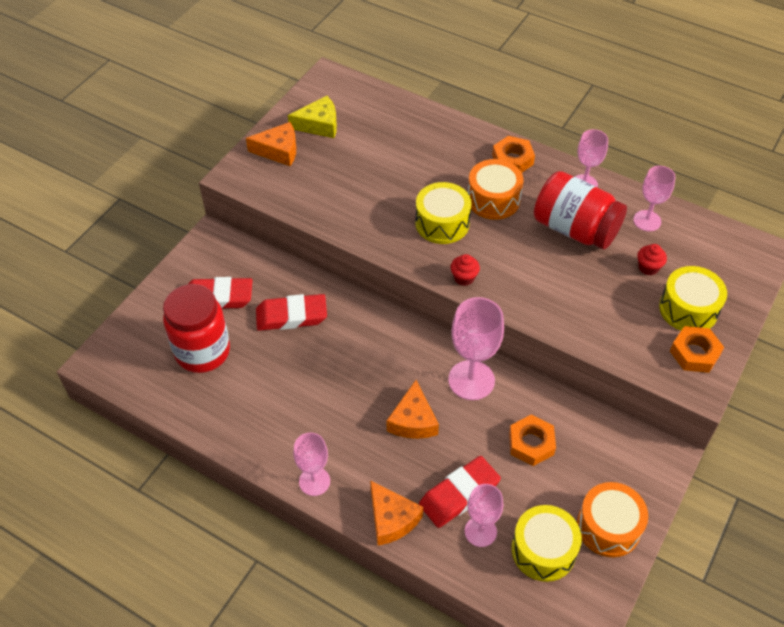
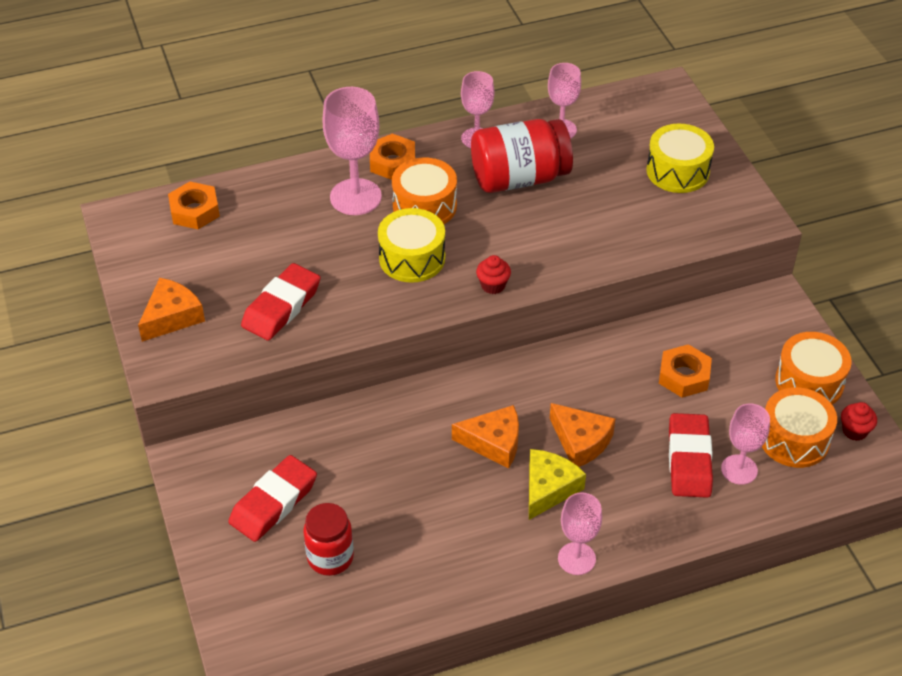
camera: 50 degrees left, 5 degrees down
(202, 351) = (330, 557): red jar -> red jar, size x0.63
(291, 316) = (364, 457): red eraser -> red eraser (281, 307)
(319, 124) = (175, 265): yellow cheese -> yellow cheese (548, 488)
(391, 519) = (670, 525): orange cheese -> orange cheese (494, 442)
(471, 380) = (578, 371): pink goblet -> pink goblet (355, 197)
(543, 550) = (794, 439): yellow drum -> orange drum
(648, 267) = (611, 164): red cupcake -> red cupcake (854, 431)
(694, 353) = (724, 199): orange nut -> orange nut (195, 211)

